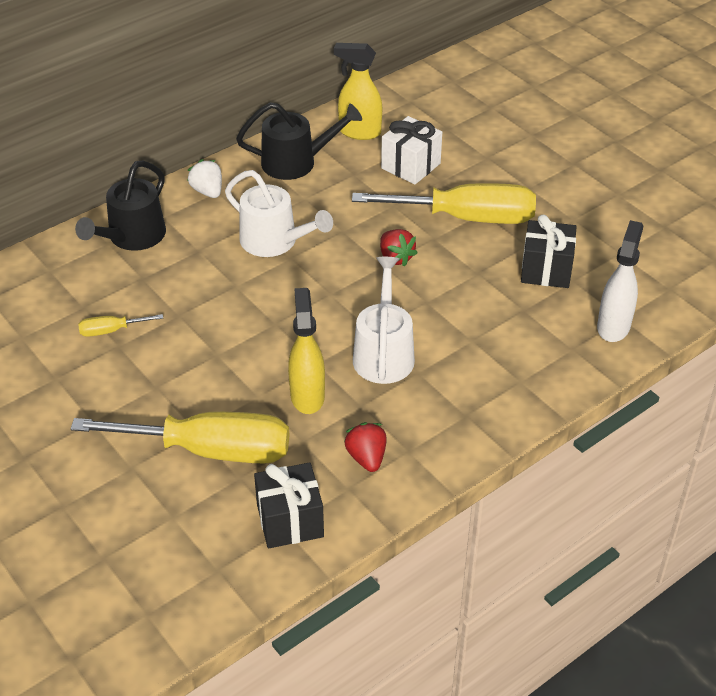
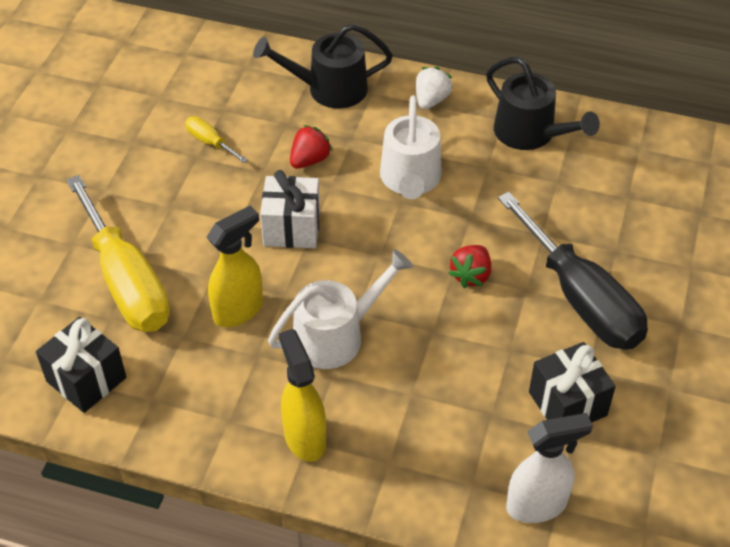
camera: 55 degrees right, 5 degrees up
(359, 132) = (621, 152): yellow spray bottle -> yellow spray bottle (304, 437)
(366, 457) = (197, 393): red strawberry -> red strawberry (309, 160)
(410, 166) = (613, 216): white gift -> white gift (292, 228)
(466, 218) = (581, 299): yellow screwdriver -> black screwdriver

